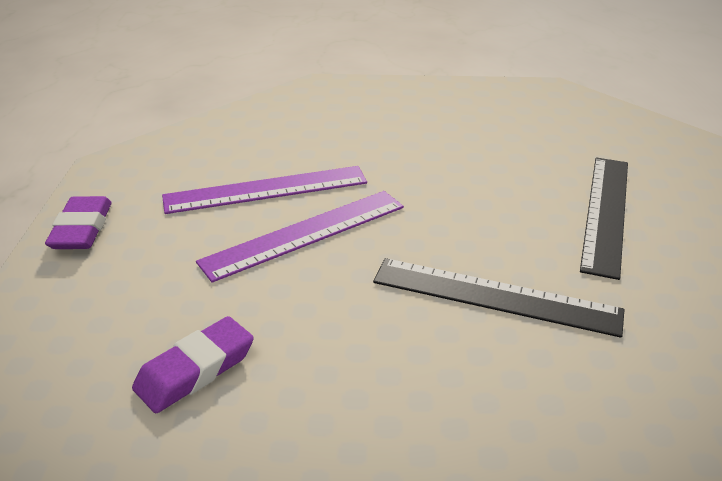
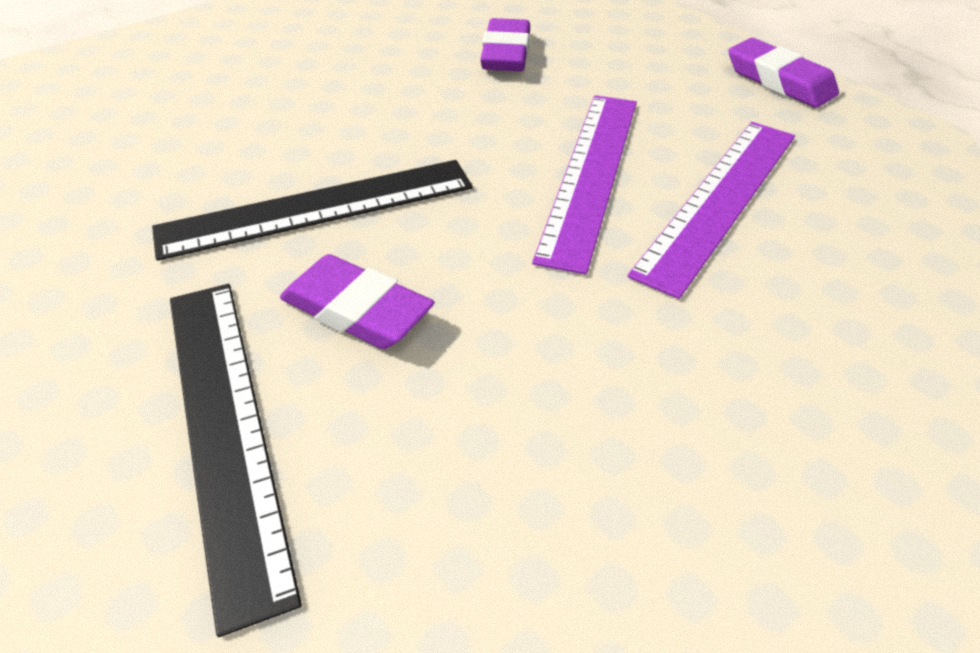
camera: 140 degrees right, 10 degrees up
(514, 229) = (357, 310): none -> purple eraser

